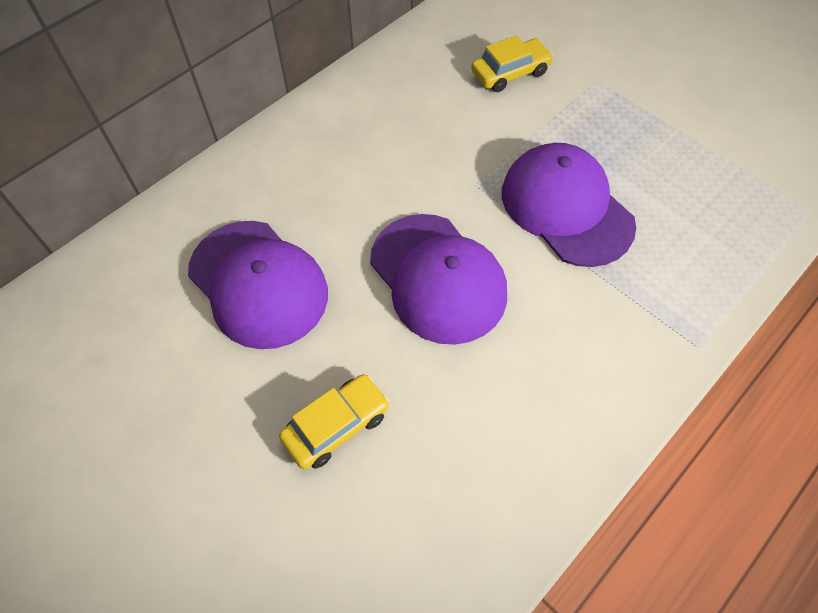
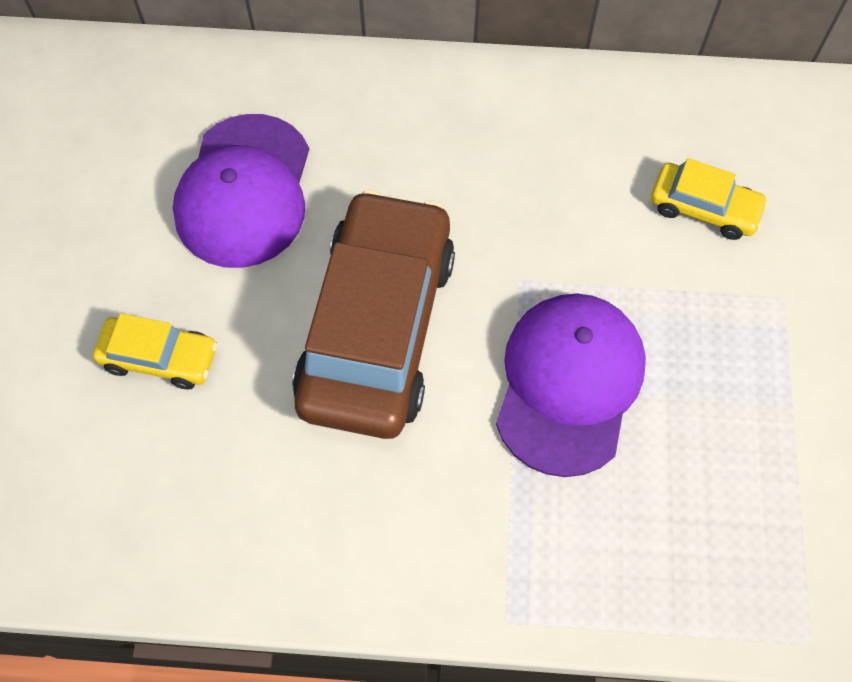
camera: 50 degrees right, 5 degrees up
(438, 278) = (377, 328): purple cap -> brown car

